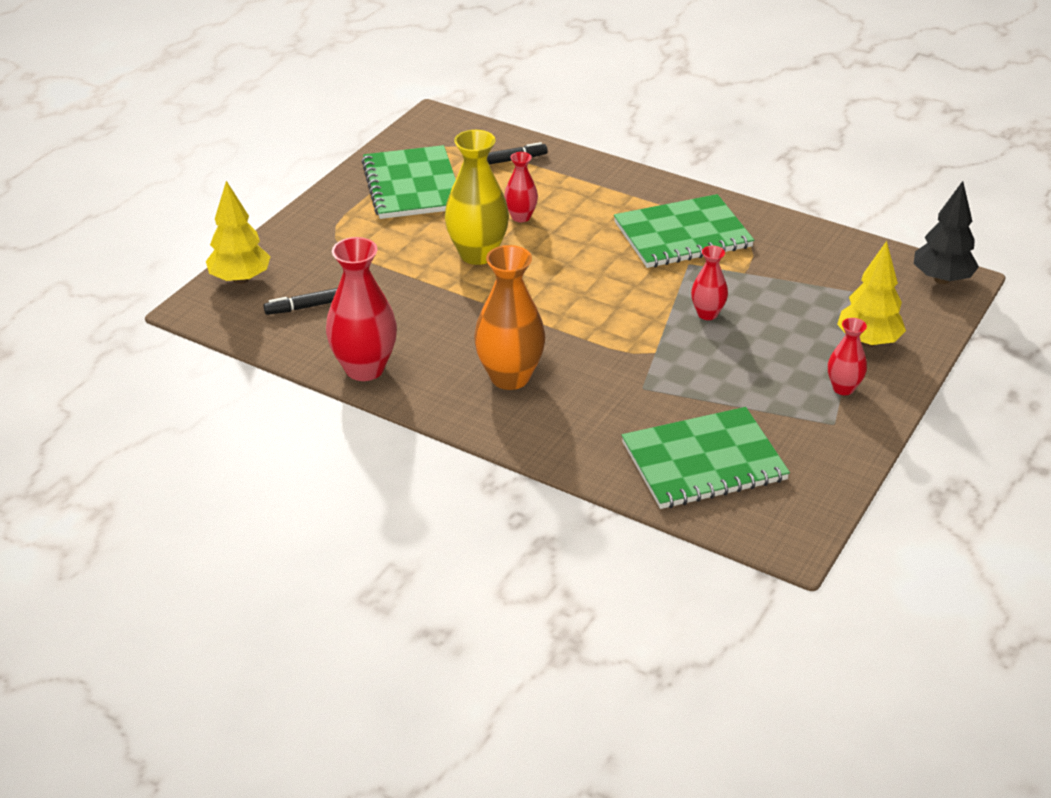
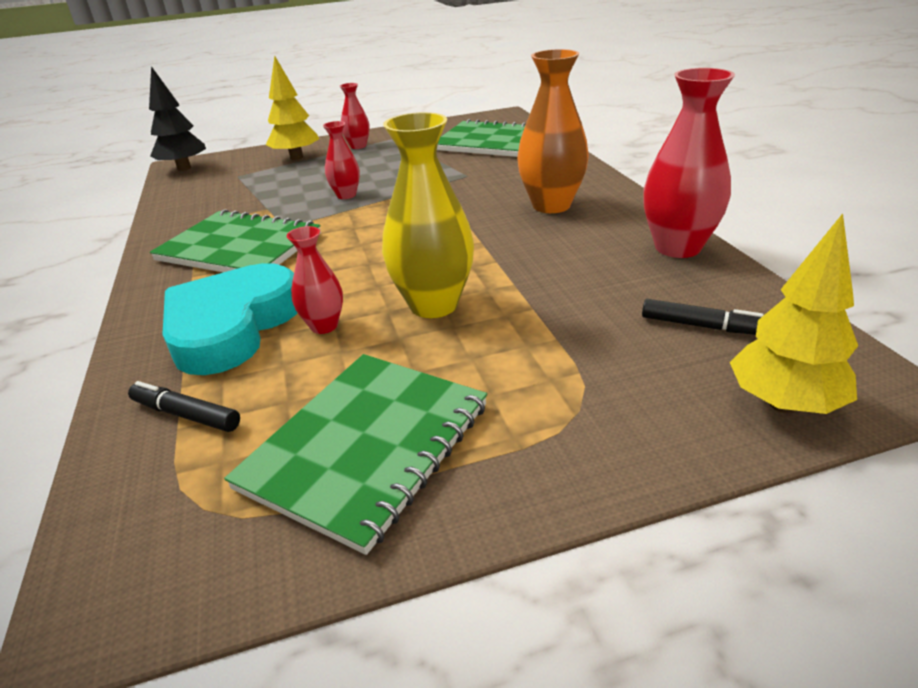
camera: 135 degrees left, 5 degrees down
(572, 195) = (232, 326): none -> turquoise heart

